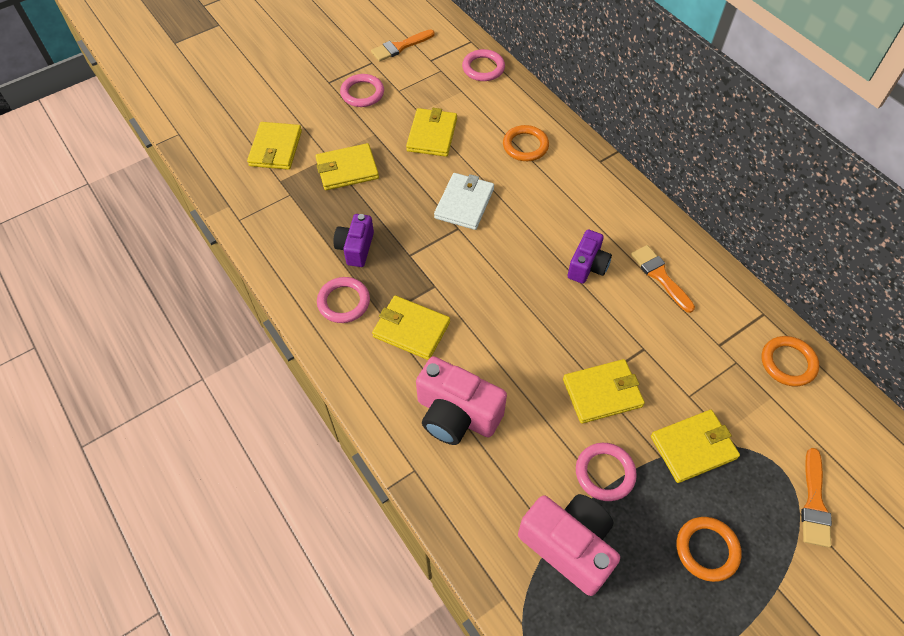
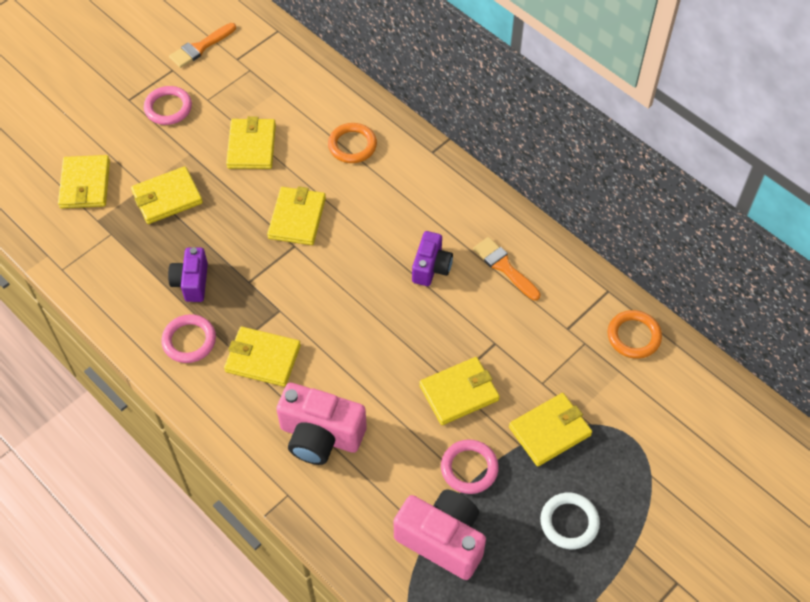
camera: 10 degrees left, 0 degrees up
(464, 203) = (297, 218): white wallet -> yellow wallet
(483, 68) = (295, 61): pink ring -> none
(707, 550) = (569, 522): orange ring -> white ring
(814, 503) = (664, 464): orange brush -> none

